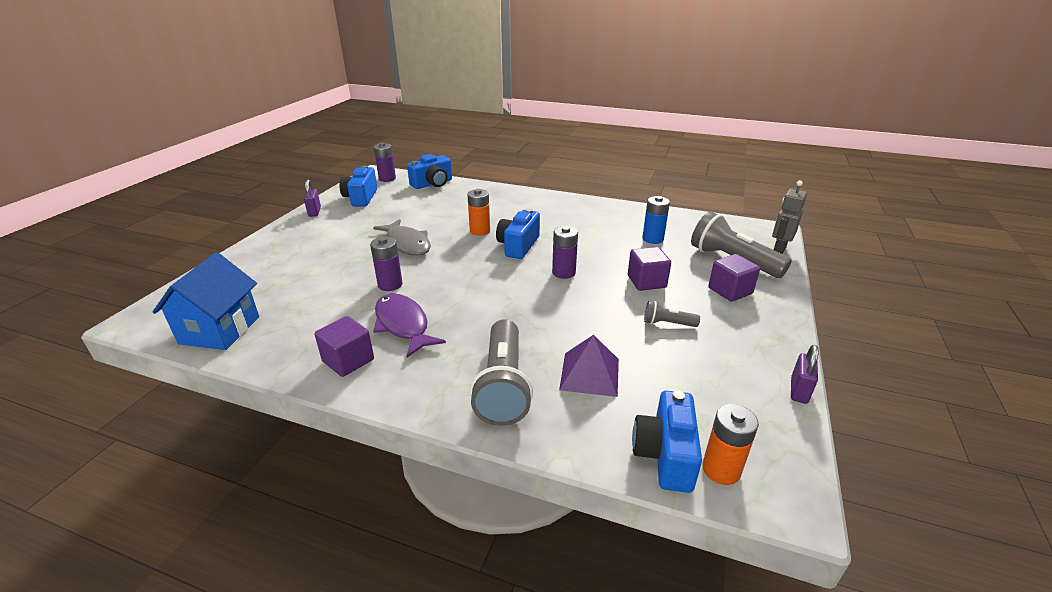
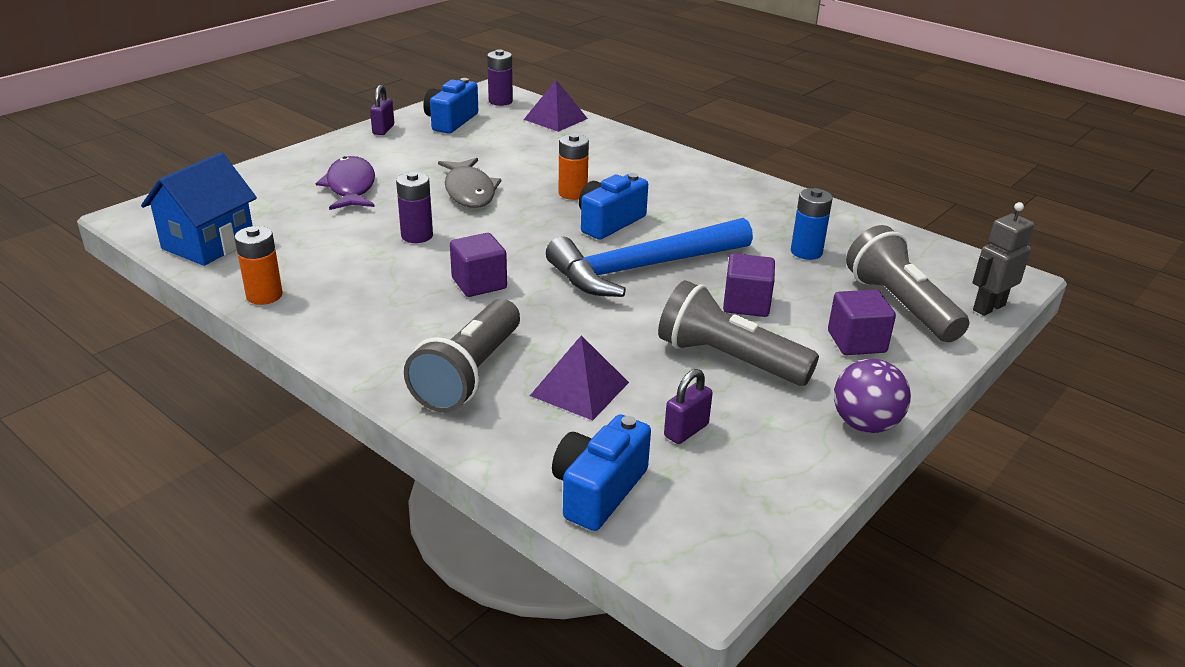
camera: 20 degrees right, 0 degrees up
(348, 360) = (319, 307): purple cube -> purple cube (479, 283)
(403, 325) = (402, 284): purple fish -> purple fish (350, 187)
(432, 184) = (555, 119): blue camera -> purple pyramid
(563, 272) = (642, 268): purple battery -> blue hammer
(667, 323) = (728, 359): grey flashlight -> grey flashlight, size x2.09
(721, 469) = (651, 523): orange battery -> orange battery (264, 295)
(783, 346) = (865, 424): none -> purple ball
(799, 391) = (833, 476): purple padlock -> purple padlock (686, 430)

